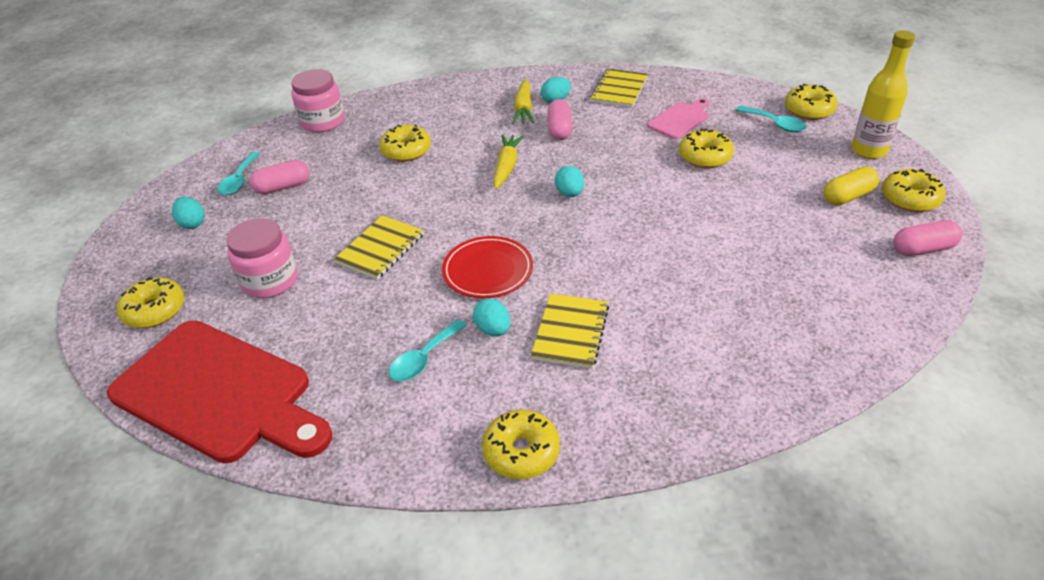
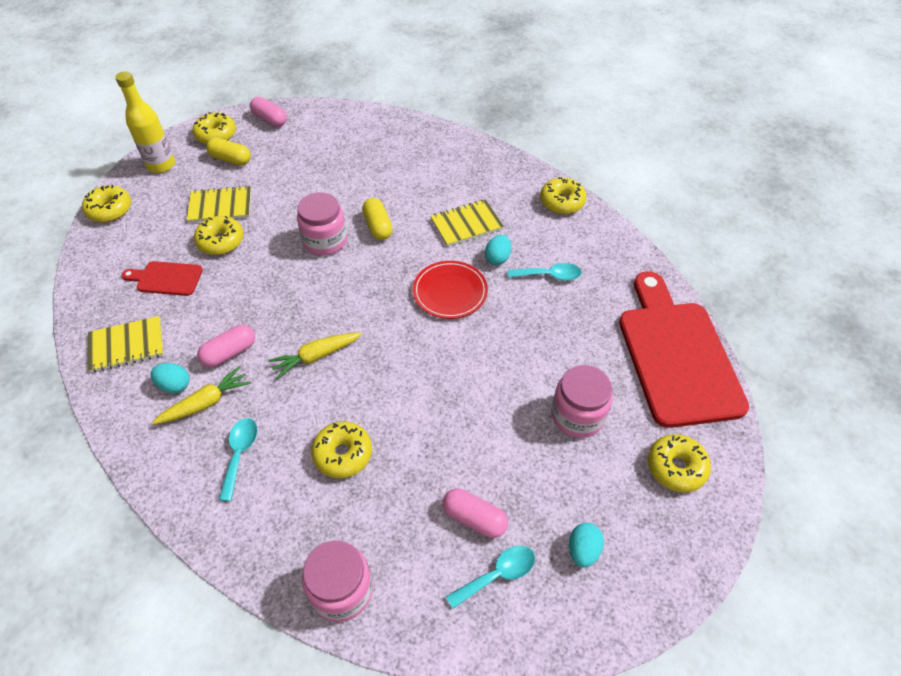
camera: 130 degrees left, 10 degrees up
(380, 249) = (483, 370): yellow notebook -> yellow notebook (220, 206)
(569, 193) = (326, 295): turquoise egg -> none
(633, 261) = (378, 226): none -> yellow capsule
(645, 217) = (325, 241): none -> pink jar
(680, 119) = (166, 278): pink cutting board -> red cutting board
(775, 124) = (144, 221): turquoise spoon -> turquoise spoon (240, 454)

